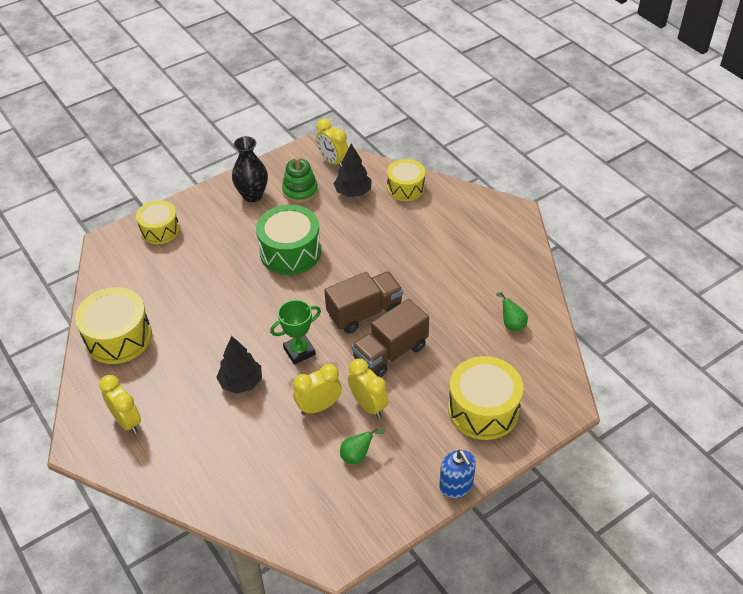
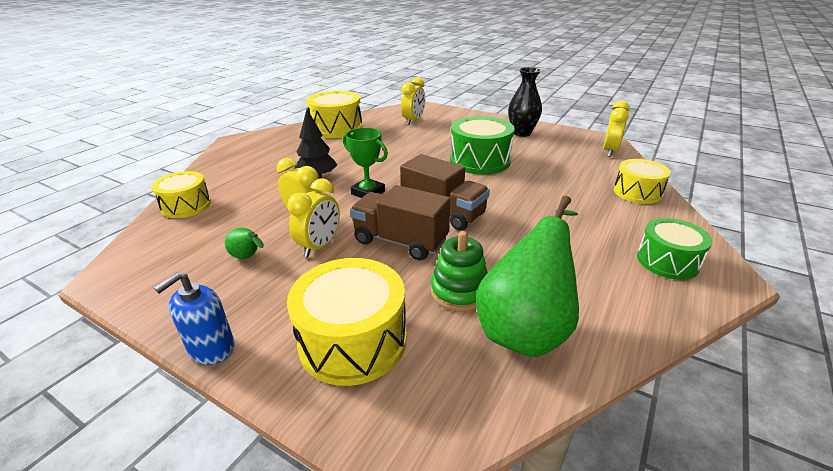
camera: 65 degrees right, 15 degrees down
(127, 421) = (260, 149): yellow clock -> yellow clock (413, 121)
(160, 230) = (447, 115): yellow drum -> yellow drum (186, 206)
(300, 191) = (553, 147): green stacking toy -> green stacking toy (459, 291)
(353, 192) = (588, 169): black tree -> none
(488, 226) = (667, 261): none -> green drum
(511, 324) = (526, 328): green pear -> green pear, size x2.41

